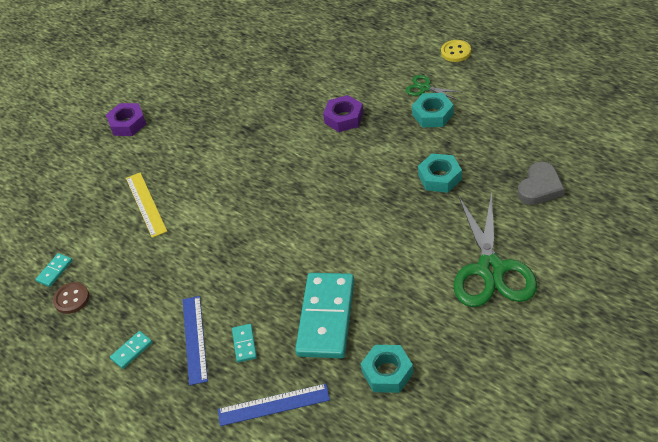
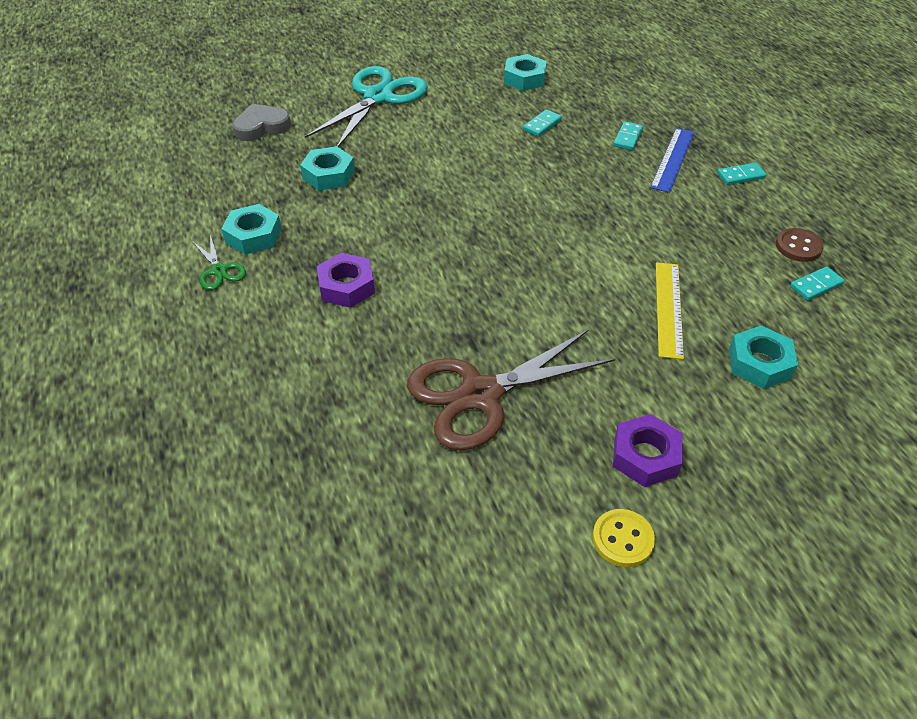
camera: 155 degrees left, 0 degrees up
(81, 198) = (759, 363): none -> turquoise nut
(224, 107) = (480, 394): none -> brown scissors
(273, 404) = (628, 96): blue ruler -> none
(326, 317) = (542, 125): turquoise domino -> turquoise domino, size x0.42
(456, 52) = (123, 296): yellow button -> yellow button (622, 539)
(491, 269) = (378, 97): green scissors -> turquoise scissors

